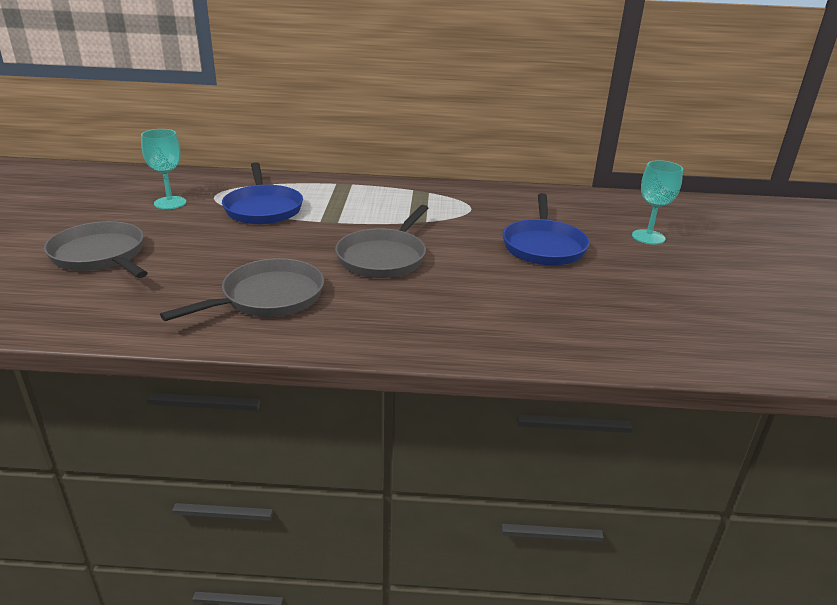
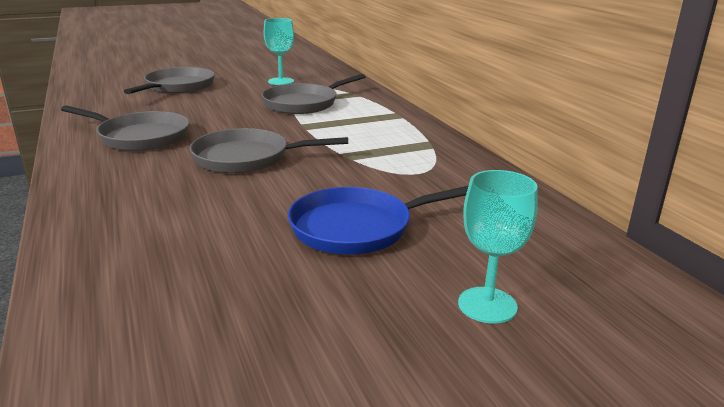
camera: 65 degrees right, 5 degrees down
(263, 208) = (304, 103): blue pan -> grey pan

